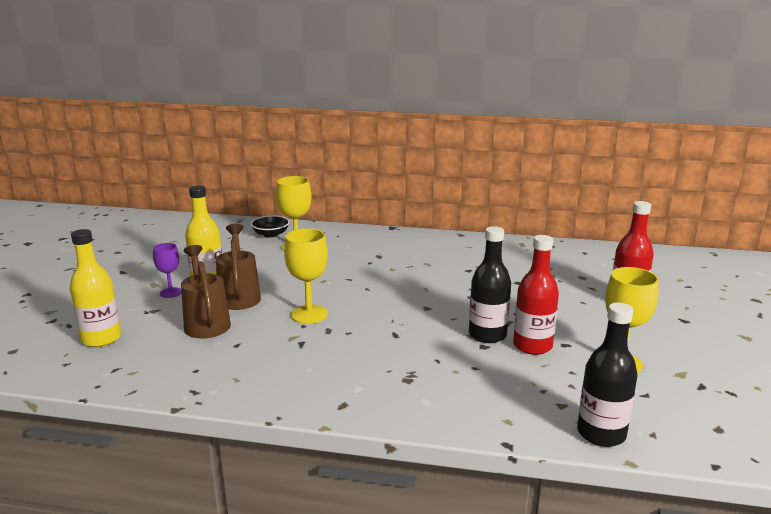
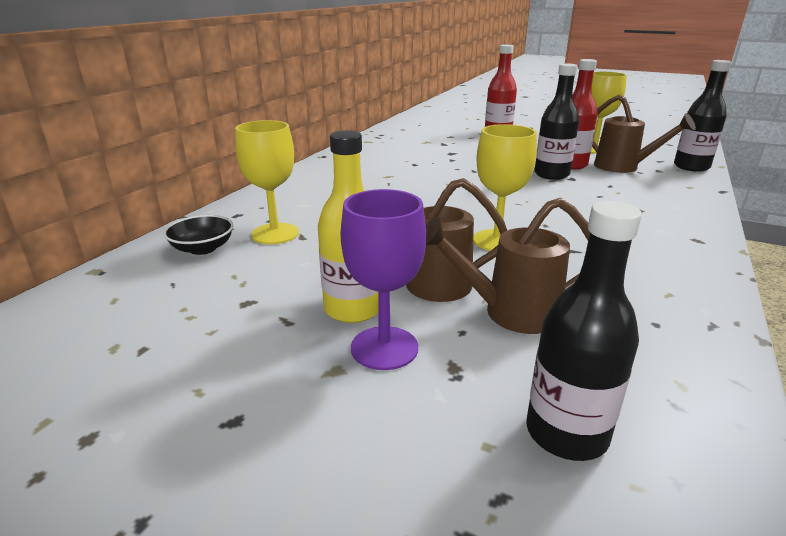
camera: 75 degrees left, 5 degrees up
(101, 338) = (566, 433): yellow bottle -> black bottle
(171, 292) = (384, 348): purple goblet -> purple goblet, size x1.61
(552, 380) = (623, 167): none -> brown watering can

